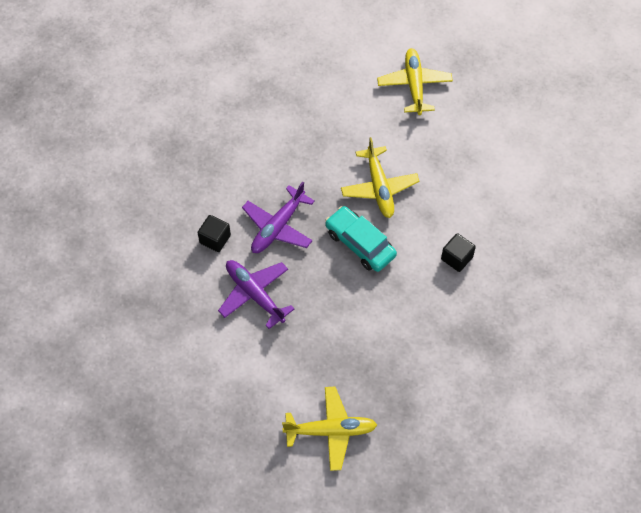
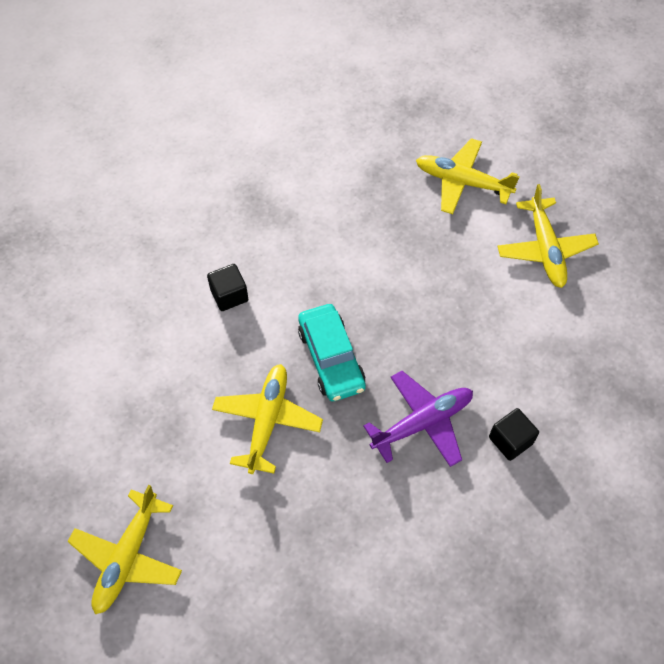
camera: 155 degrees left, 0 degrees up
(240, 395) = (545, 249): none -> yellow plane
(254, 294) = (486, 350): purple plane -> none

